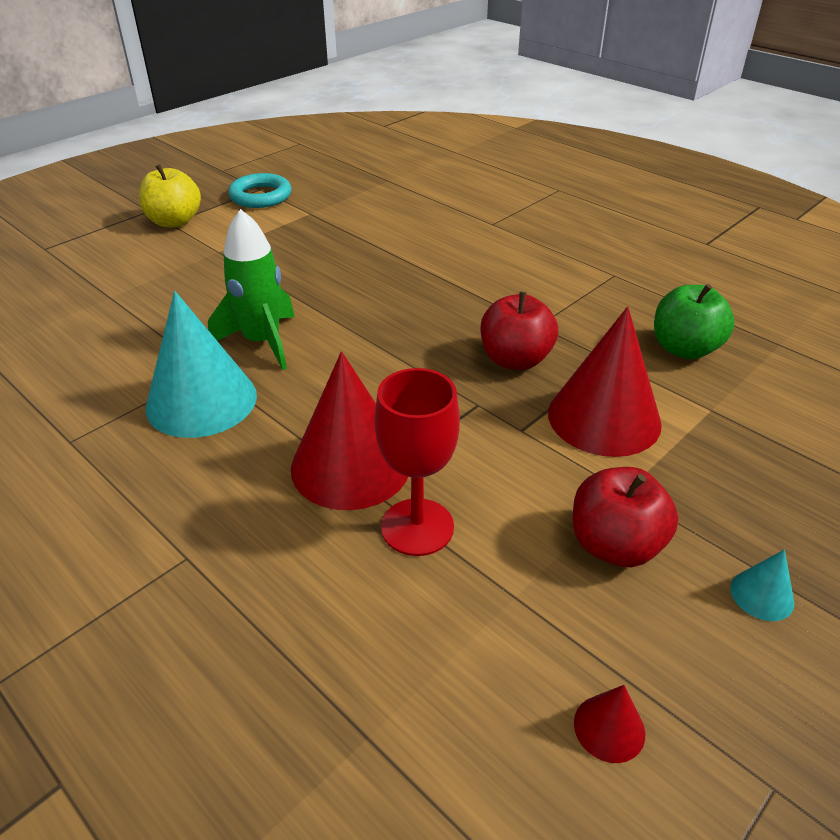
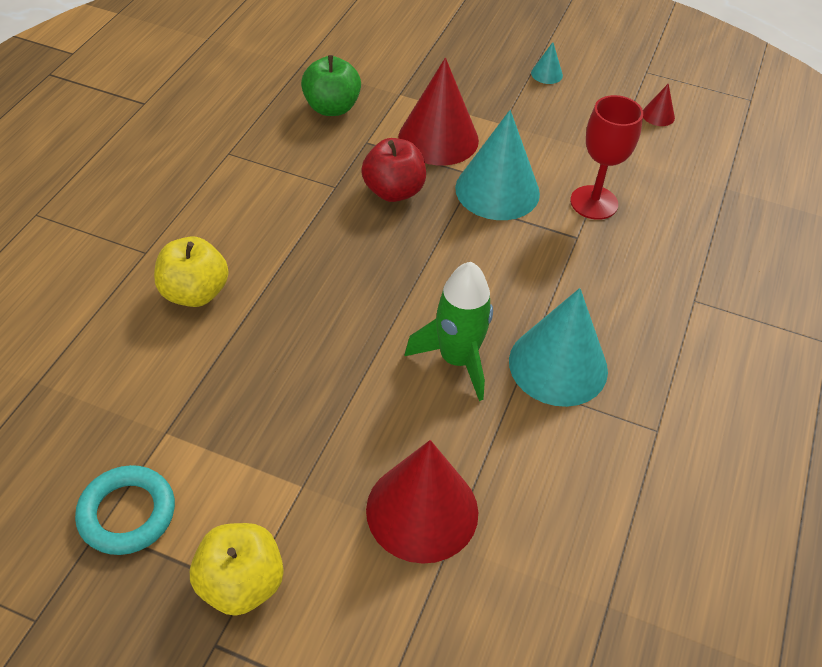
camera: 115 degrees left, 10 degrees up
(350, 465) = (565, 249): red cone -> red cone (422, 510)
(433, 237) = (195, 293): none -> yellow apple
(483, 440) = (497, 190): none -> turquoise cone
(615, 545) = (549, 123): red apple -> none

